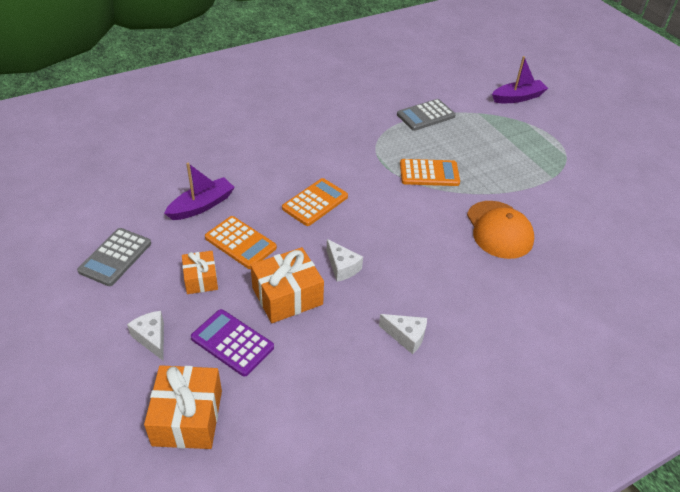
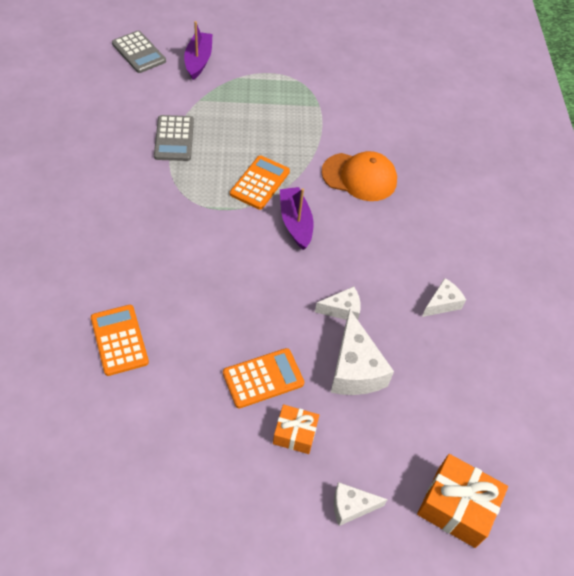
camera: 65 degrees left, 10 degrees up
(115, 257) = (217, 506): grey calculator -> grey calculator (139, 52)
(202, 205) = (185, 392): purple boat -> purple boat (295, 223)
(232, 343) = (389, 437): purple calculator -> none
(287, 296) = (355, 369): orange gift -> white cheese
(315, 202) = (243, 290): orange calculator -> orange calculator (119, 340)

